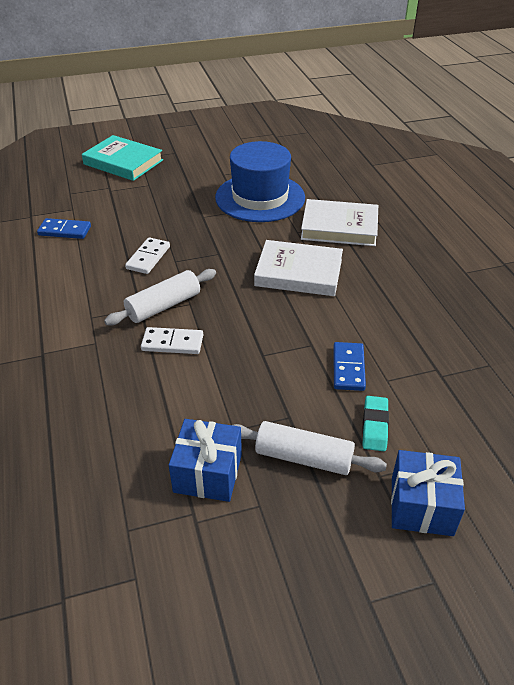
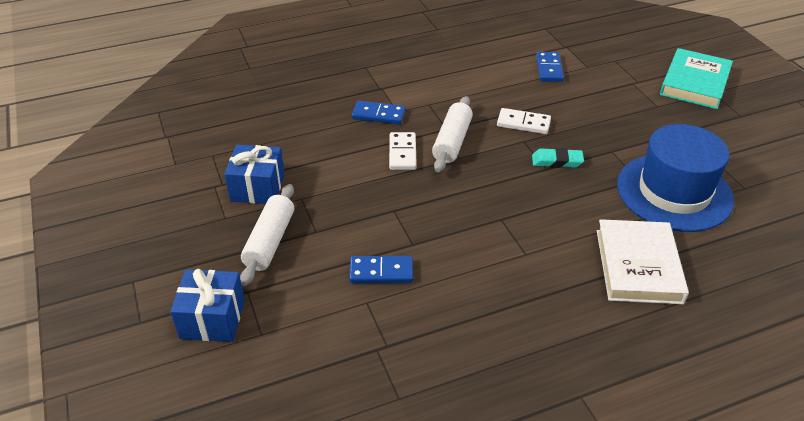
camera: 85 degrees right, 0 degrees up
(96, 358) = (378, 115): none -> blue domino
(163, 306) = (452, 142): white rolling pin -> white rolling pin turned 60 degrees clockwise
(298, 273) = (530, 231): white book -> none
(374, 426) = (305, 290): turquoise eraser -> turquoise eraser (557, 161)

